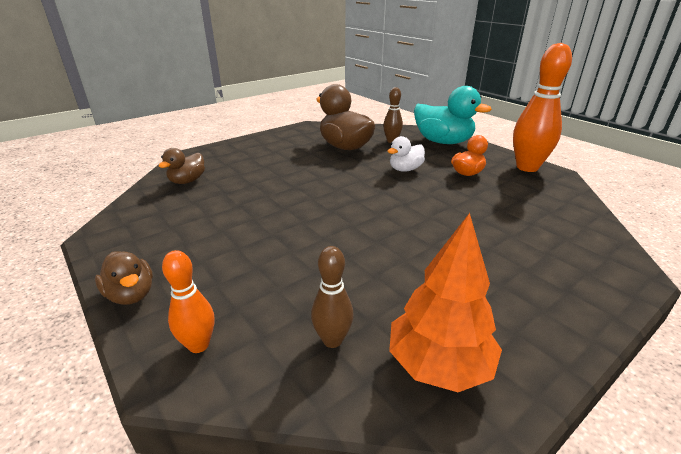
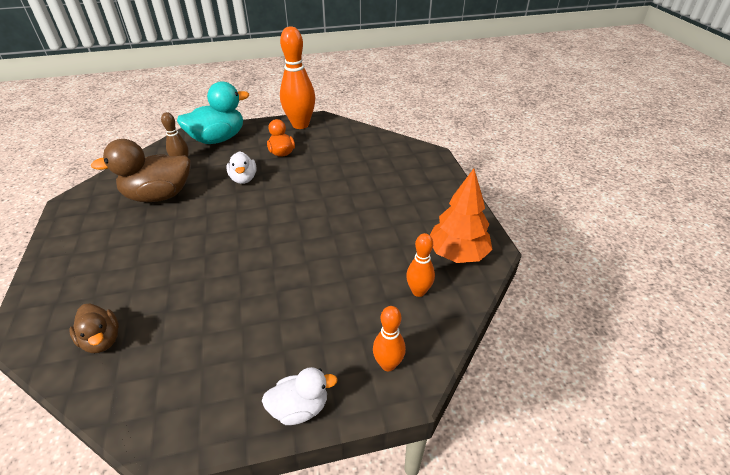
camera: 65 degrees left, 10 degrees up
(131, 295) = (300, 408): brown duck -> white duck
(332, 340) = (418, 291): brown bowling pin -> orange bowling pin

